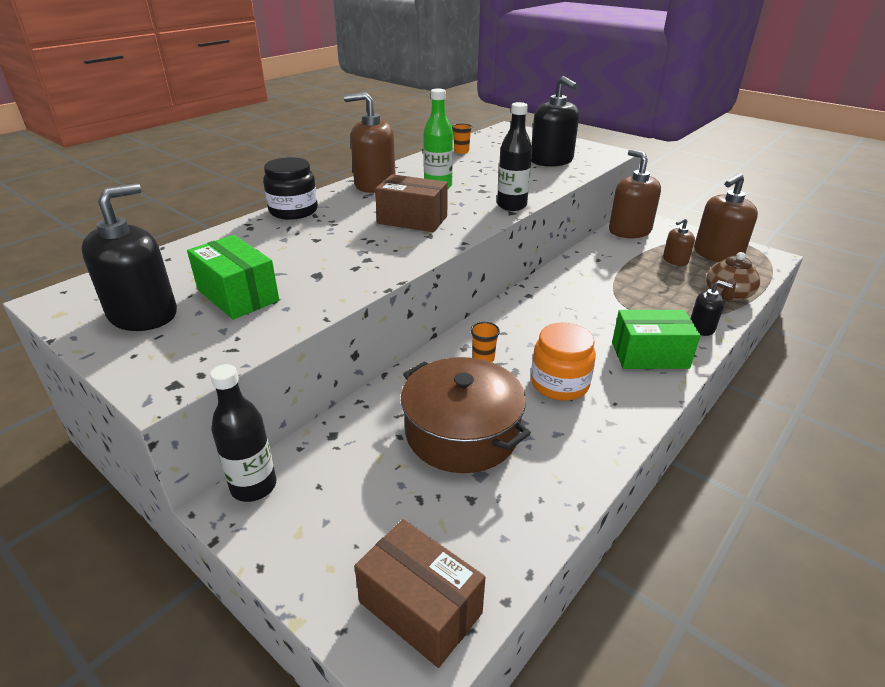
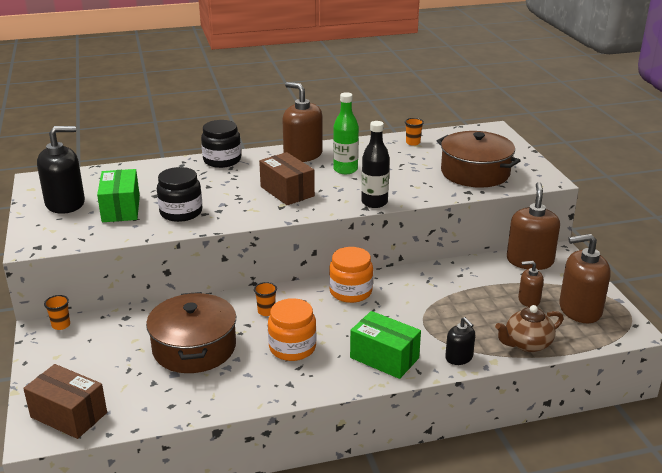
camera: 35 degrees right, 5 degrees down
(253, 486) = (61, 325): black bottle -> orange cup
(325, 275) = (181, 212): none -> black jar
(420, 608) = (68, 415): brown box -> brown box turned 45 degrees counterclockwise
(533, 307) = (350, 292): none -> orange jar
(551, 161) = (475, 173): black soap dispenser -> brown pot

